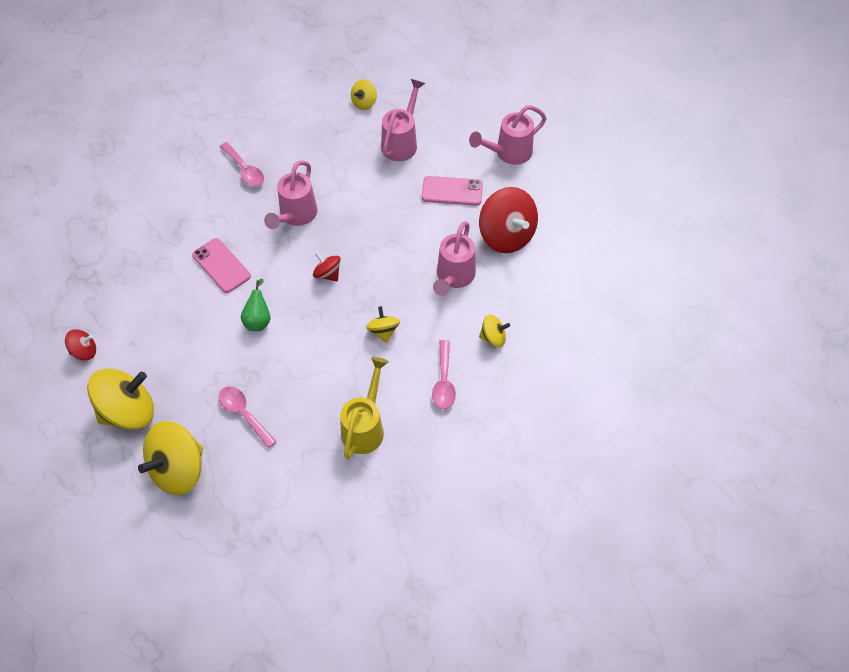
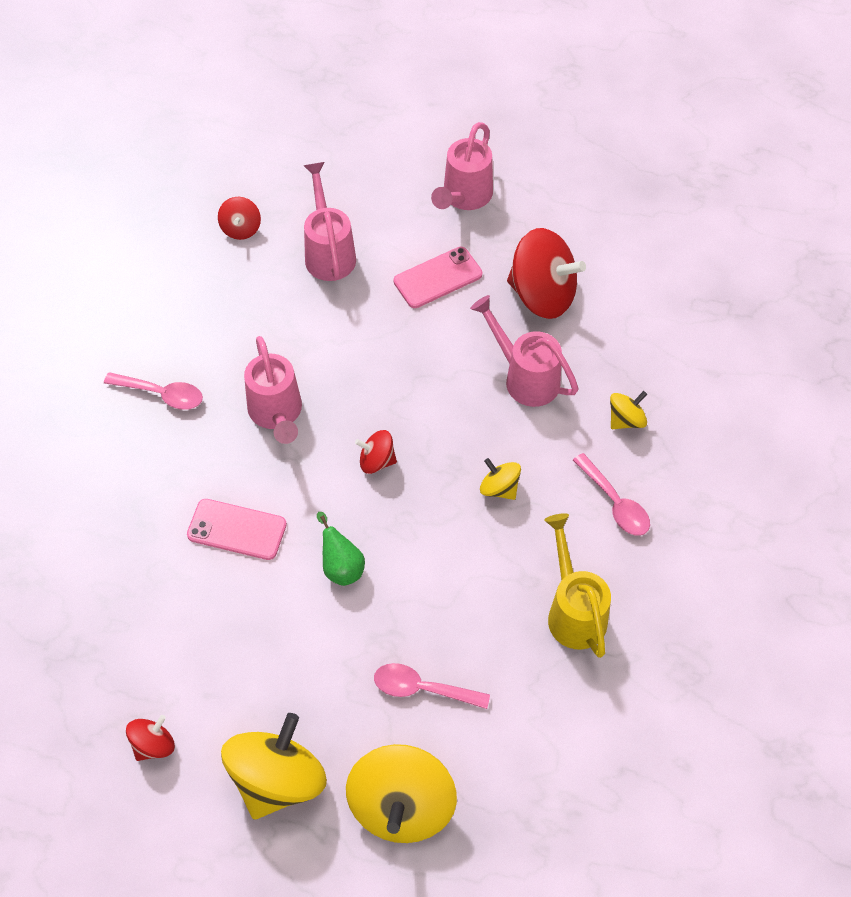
camera: 35 degrees left, 0 degrees up
(364, 103) = (241, 228): yellow spinning top -> red spinning top
(454, 277) = (525, 377): pink watering can -> pink watering can turned 150 degrees clockwise

